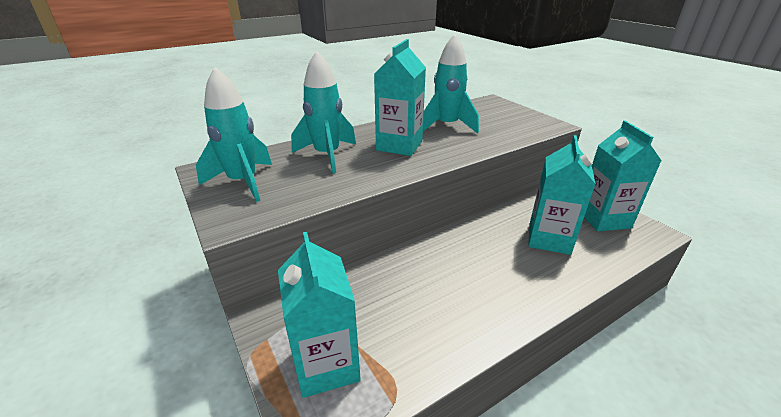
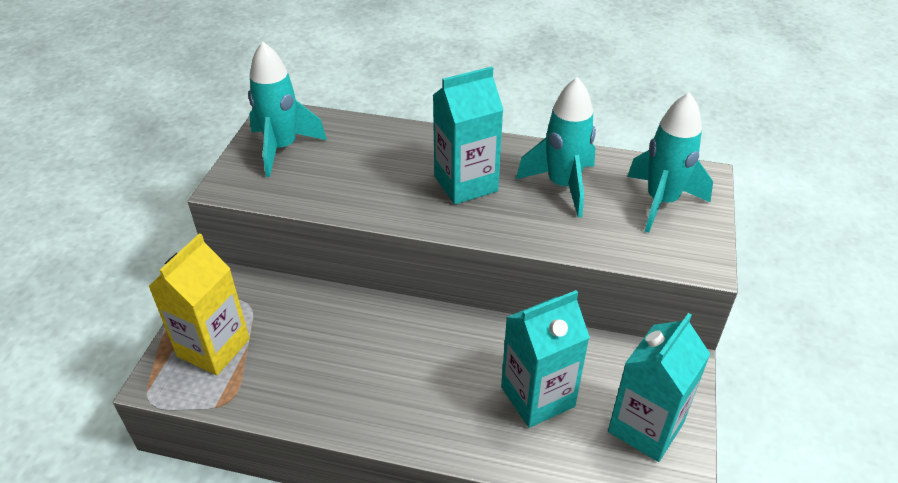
camera: 45 degrees right, 10 degrees up
(326, 365) = (213, 347): turquoise carton -> yellow carton
(327, 155) = (383, 156): turquoise rocket -> turquoise rocket (661, 202)

